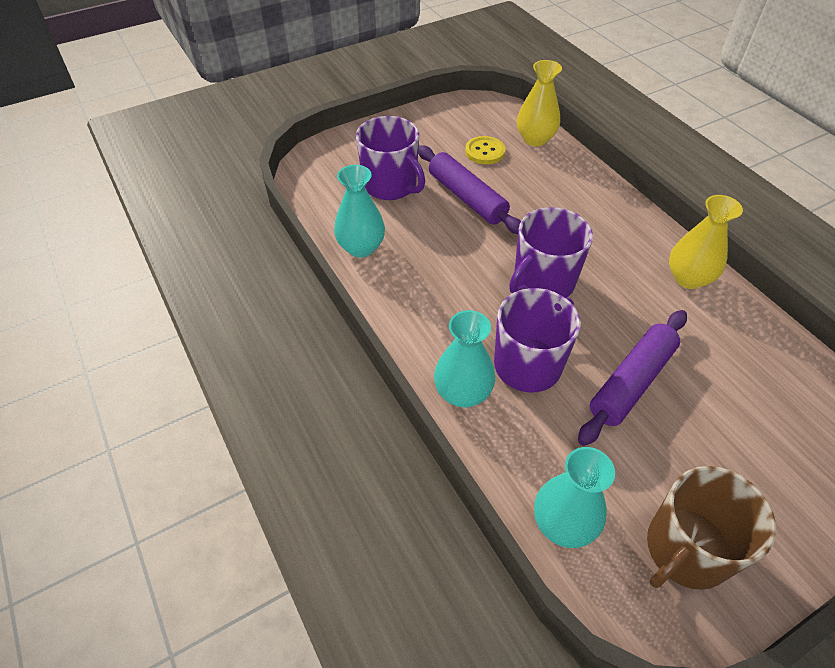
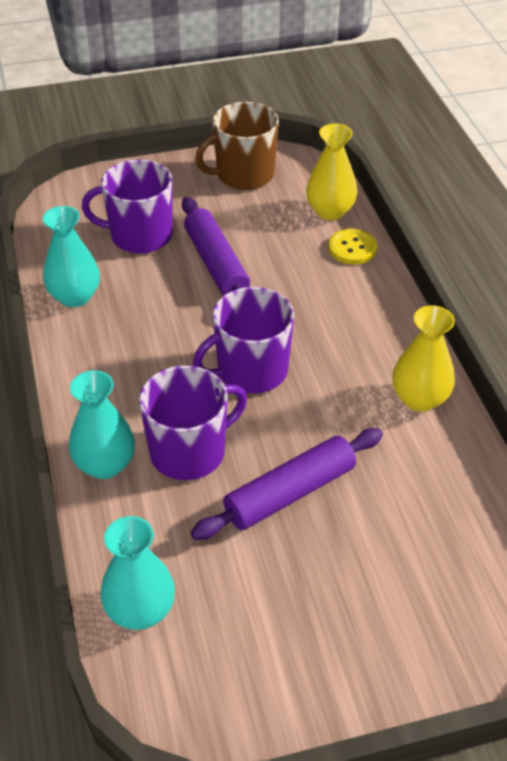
camera: 15 degrees right, 5 degrees down
(391, 185) = (139, 235): purple mug -> purple mug turned 120 degrees clockwise
(484, 152) = (264, 216): yellow button -> yellow button (352, 248)
(686, 550) = (252, 665): brown mug -> brown mug (243, 175)

